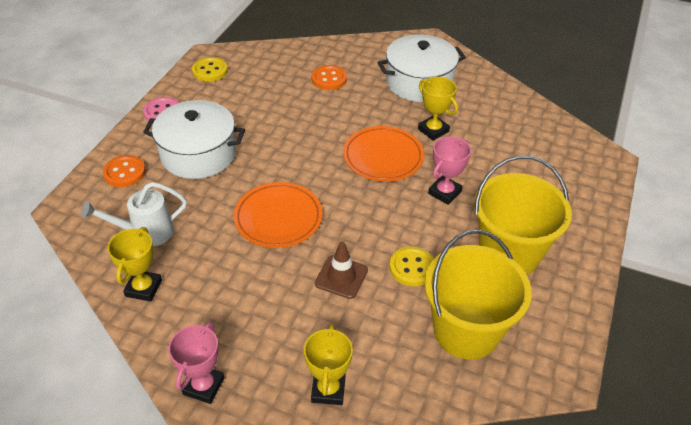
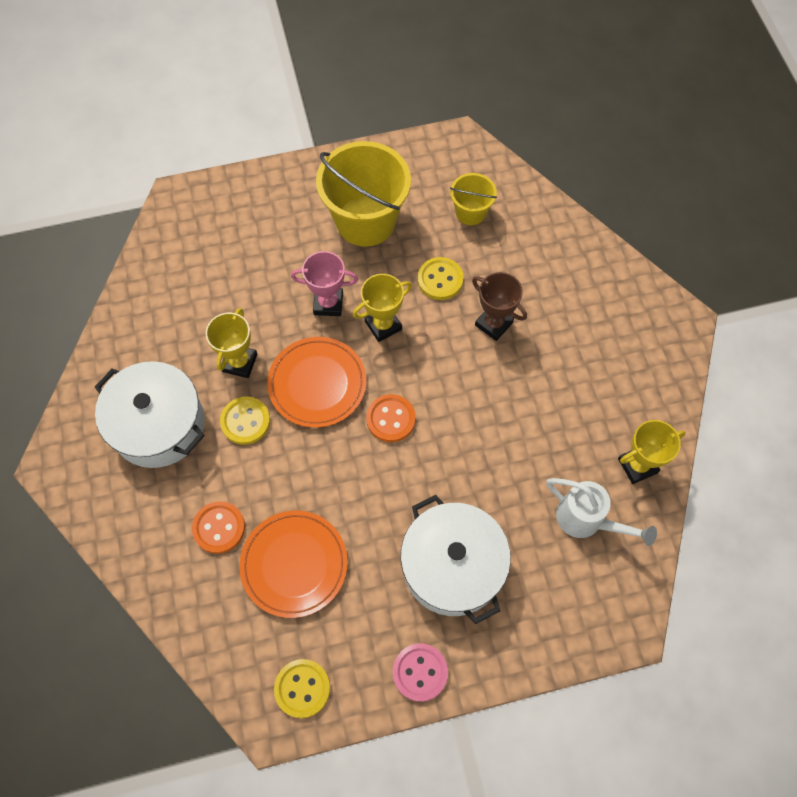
camera: 125 degrees left, 20 degrees up
(124, 172) = (538, 619): orange button -> orange button (391, 419)
(203, 386) = (668, 347): pink trophy -> none
(278, 218) = (472, 419): orange plate -> orange plate (294, 564)
(328, 390) = (596, 268): yellow trophy -> yellow trophy (383, 325)
(341, 277) = (493, 324): brown traffic cone -> brown trophy
(387, 115) = (245, 421): none -> yellow button
(466, 330) = (470, 212): yellow bucket -> yellow bucket, size x0.51

